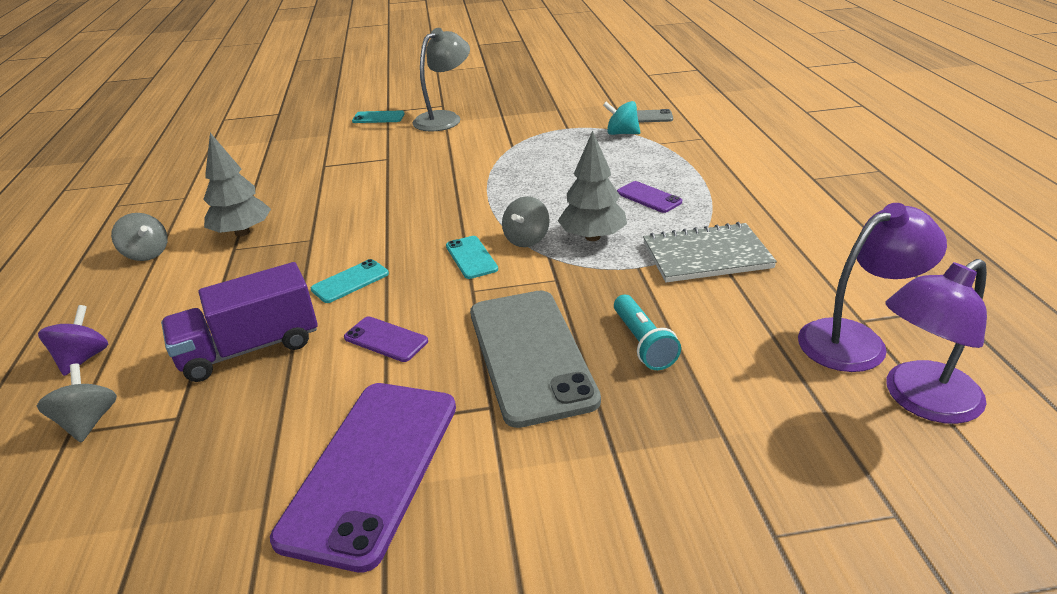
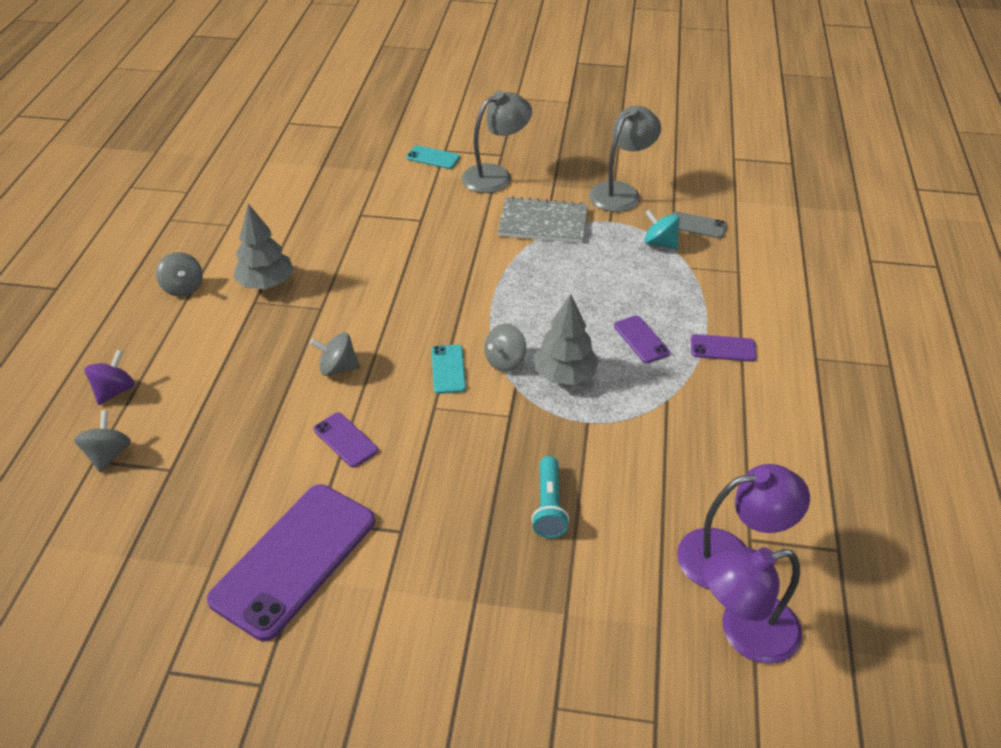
camera: 15 degrees right, 10 degrees up
(250, 348) = (239, 418): purple truck -> none
(350, 281) = (338, 368): turquoise phone -> grey spinning top
(530, 355) = (453, 490): grey phone -> none
(565, 109) = (621, 192): none -> grey lamp
(706, 256) = (655, 427): grey notebook -> grey notebook (543, 223)
(727, 188) = (723, 348): none -> purple phone

